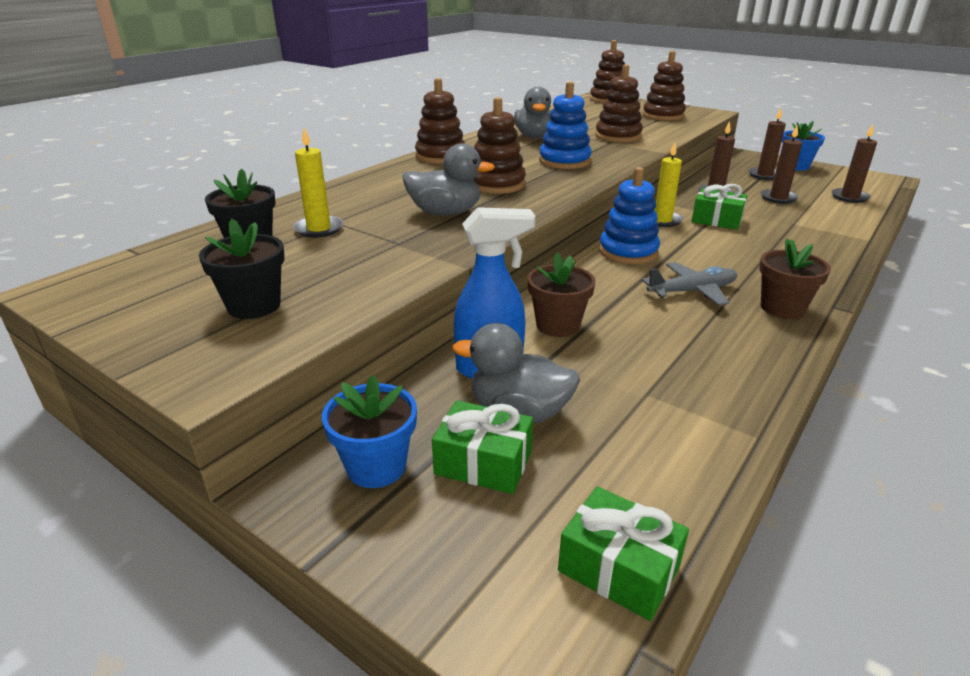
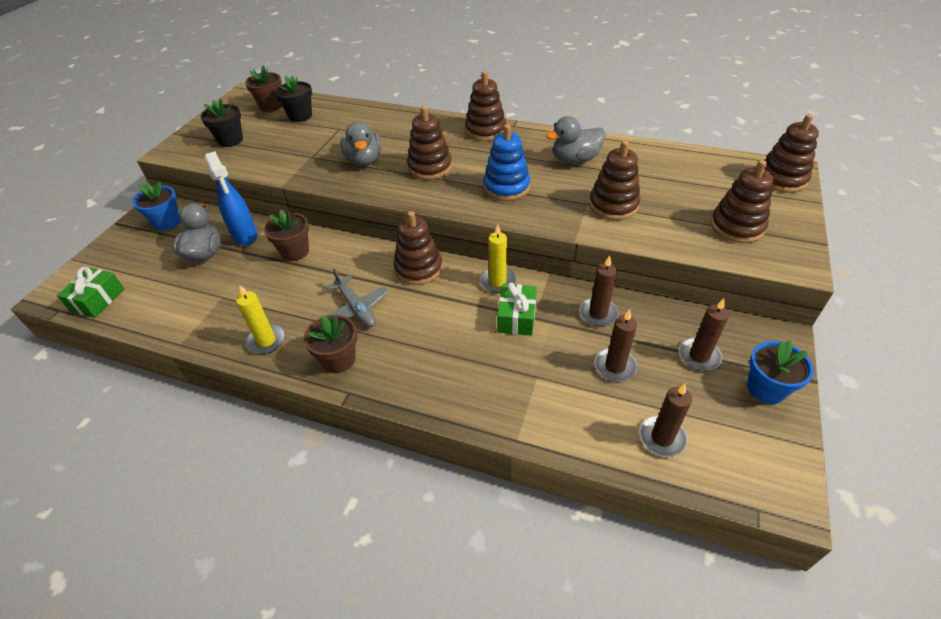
camera: 75 degrees right, 15 degrees up
(169, 266) = (271, 106): none -> brown flower pot
(319, 229) = (326, 127): yellow candle -> yellow candle (266, 340)
(483, 463) = (167, 250): green gift -> none
(628, 252) = (418, 268): blue stacking toy -> brown stacking toy

